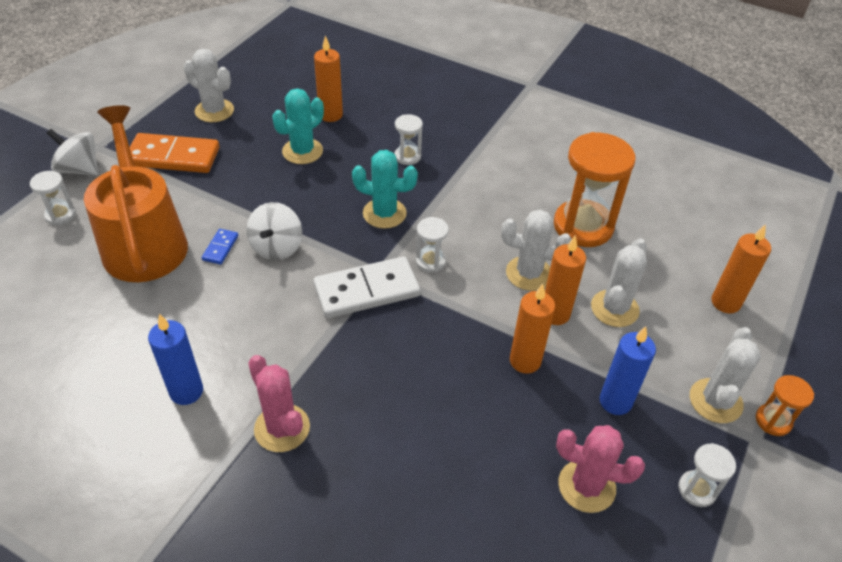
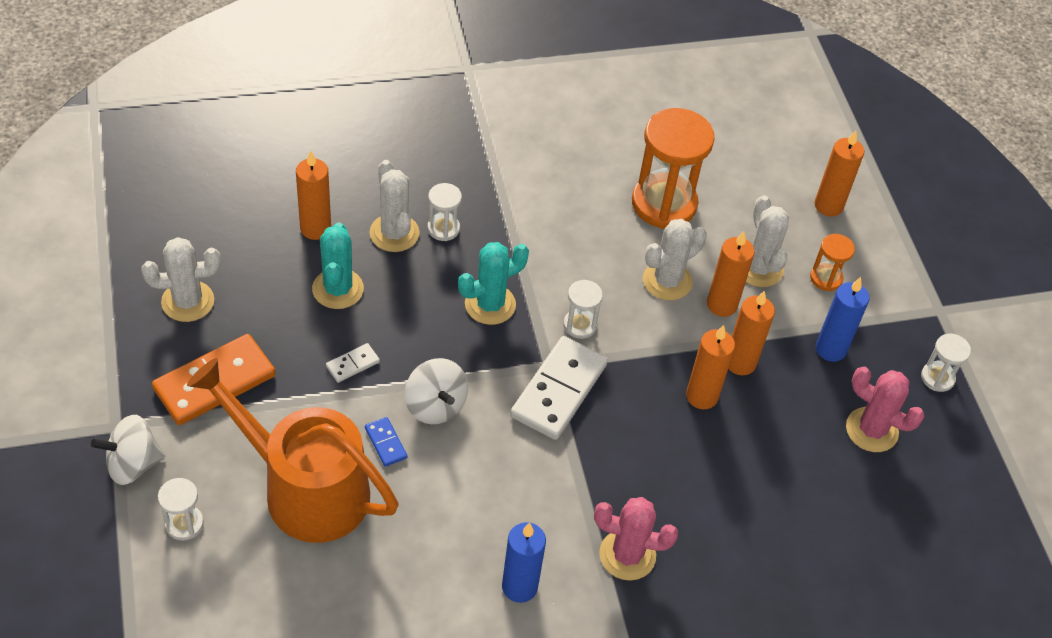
camera: 45 degrees left, 5 degrees up
(258, 194) = (352, 364): none -> white domino
(467, 363) = (702, 396): none -> orange candle
(586, 486) = (871, 430): pink cactus -> pink cactus turned 60 degrees clockwise
(715, 401) = (891, 298): white cactus -> white cactus (394, 233)
(773, 421) = (938, 287): orange hourglass -> orange hourglass (826, 278)

